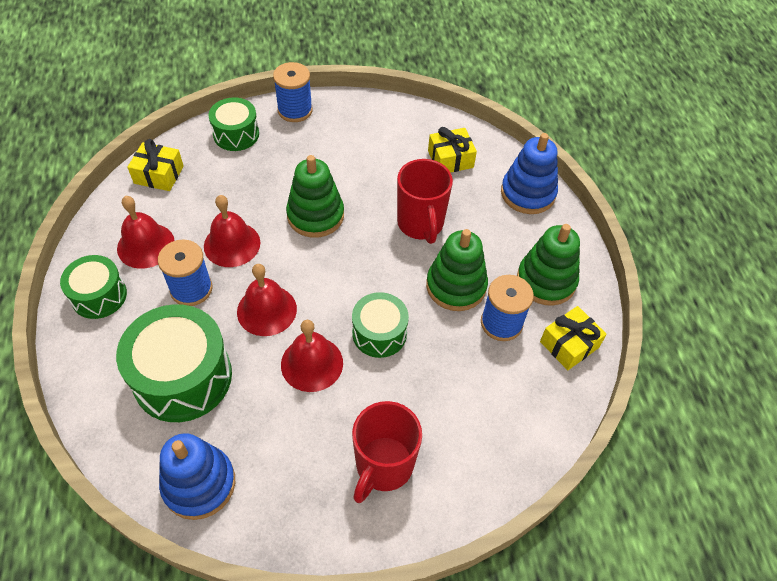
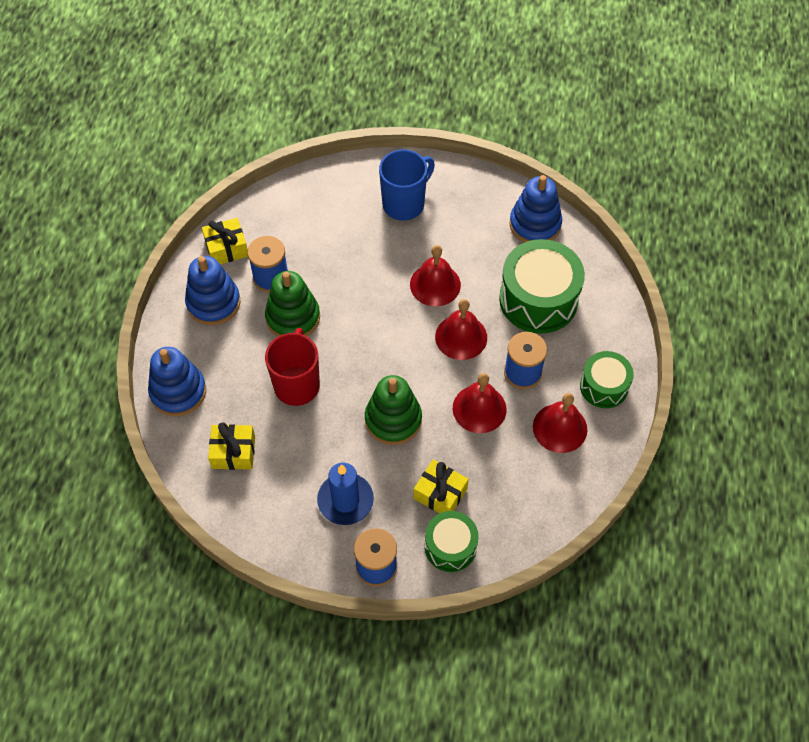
camera: 160 degrees left, 5 degrees up
(159, 175) = (541, 510): yellow gift -> yellow gift (440, 493)
(337, 146) = (345, 500): none -> blue candle
(379, 333) = (373, 294): green drum -> none
(383, 466) = (404, 204): red mug -> blue mug
(546, 281) = (213, 303): green stacking toy -> blue stacking toy

